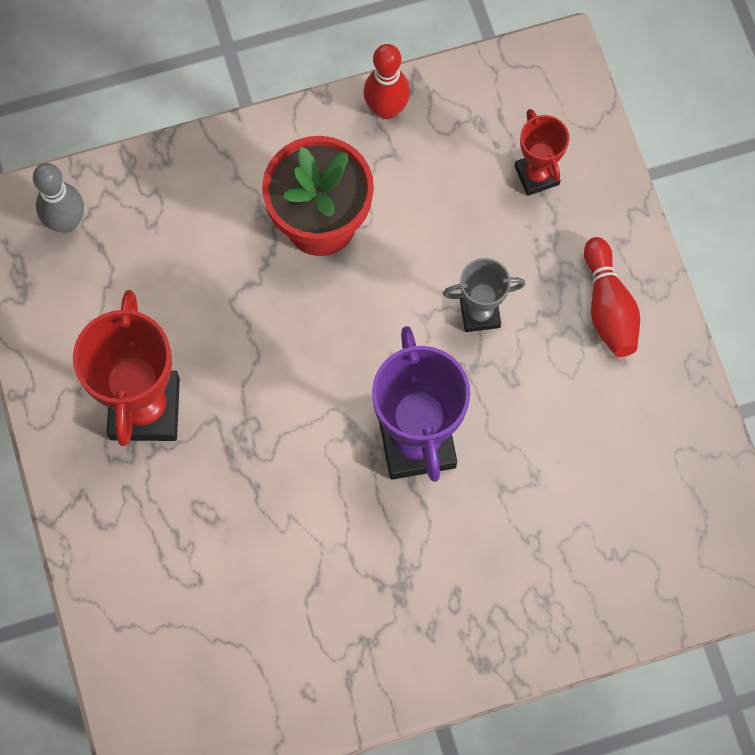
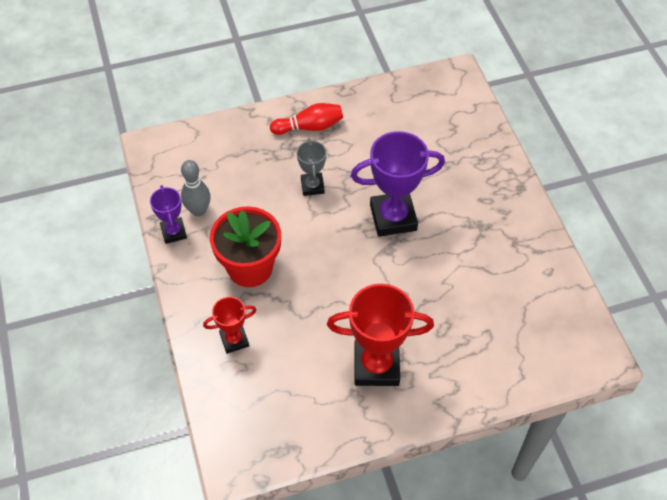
camera: 90 degrees left, 15 degrees down
(66, 222) = (240, 421): grey bowling pin -> grey bowling pin (198, 210)
(386, 109) = (174, 232): red bowling pin -> purple trophy
(536, 175) = (225, 157): red trophy -> red trophy (234, 340)

